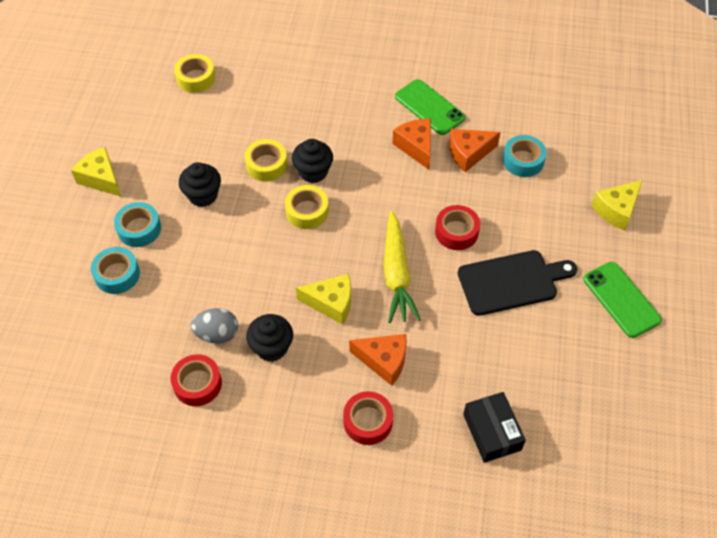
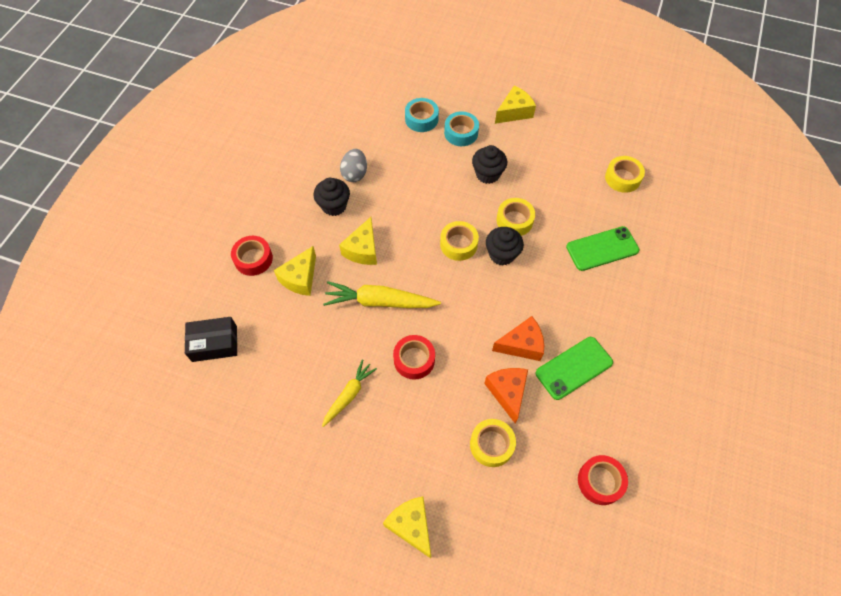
camera: 100 degrees right, 5 degrees up
(197, 384) = (317, 160): red tape -> red tape (600, 481)
(384, 361) = (300, 278): orange cheese -> yellow cheese
(511, 282) = (349, 395): black cutting board -> yellow carrot
(523, 160) = (491, 445): turquoise tape -> yellow tape
(621, 299) = (304, 493): green phone -> green phone (602, 248)

